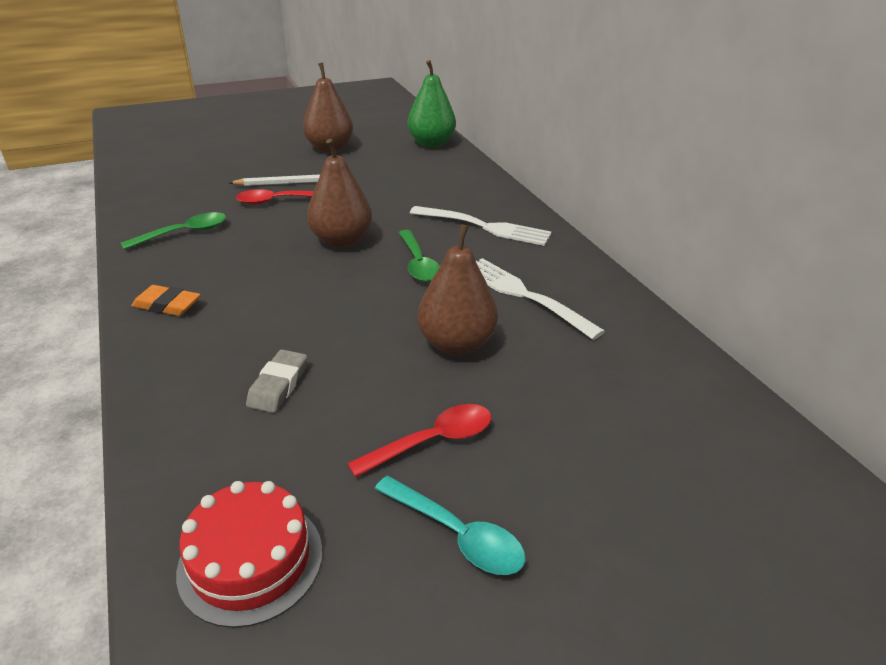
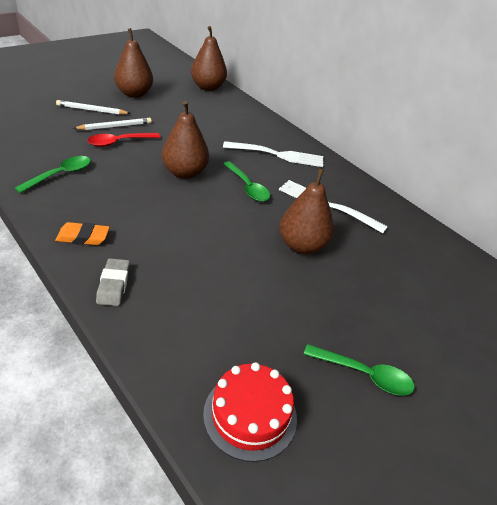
camera: 20 degrees left, 5 degrees up
(266, 164) = (92, 110): none -> white pencil
(278, 385) = (201, 290): grey eraser -> grey eraser (114, 285)
(431, 143) = (208, 87): green pear -> brown pear
(432, 441) = (320, 316): red spoon -> none
(457, 534) = (364, 374): turquoise spoon -> green spoon

